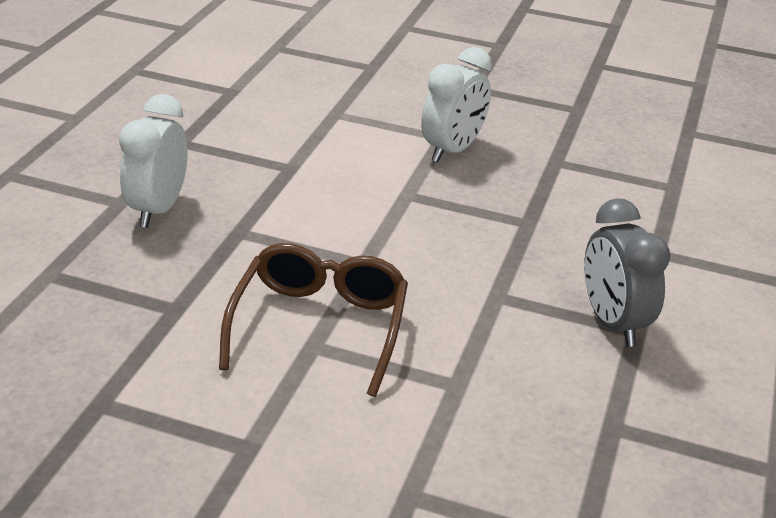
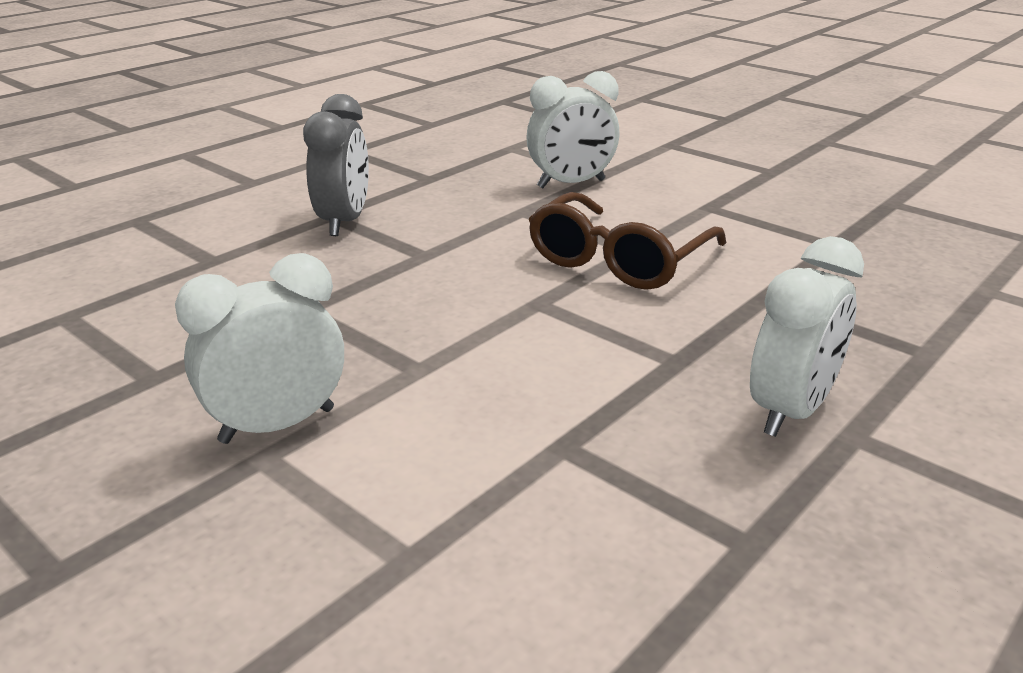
camera: 155 degrees left, 5 degrees down
(436, 457) = (571, 184): none -> white clock

